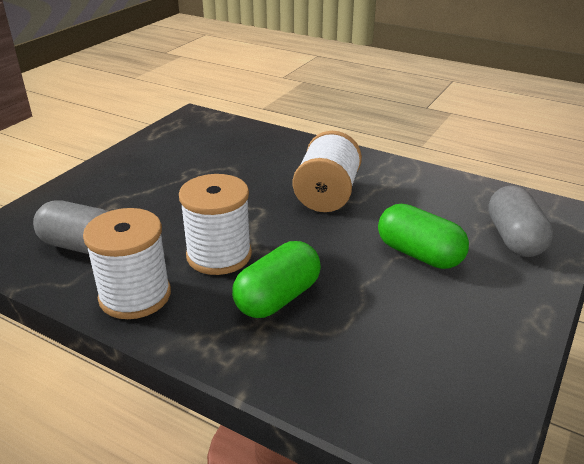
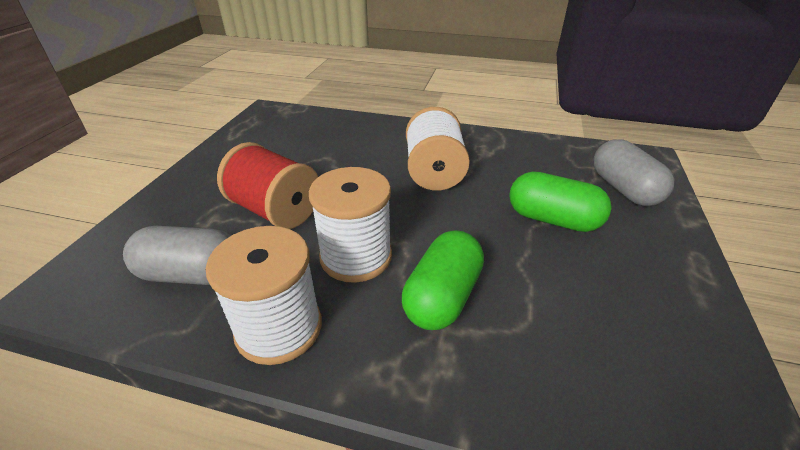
camera: 15 degrees left, 5 degrees up
(166, 208) = (275, 211): none -> red spool

